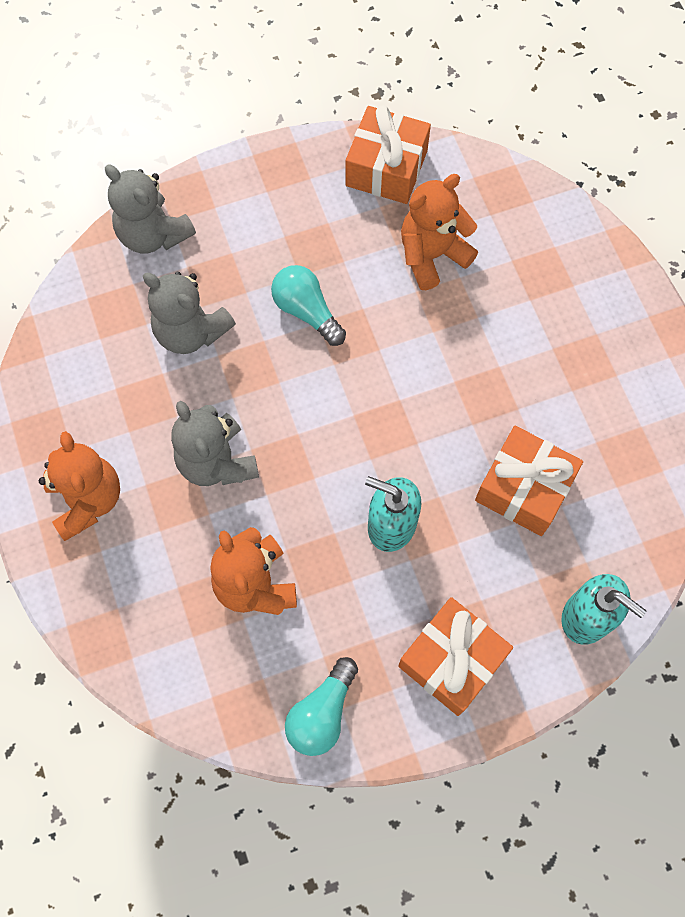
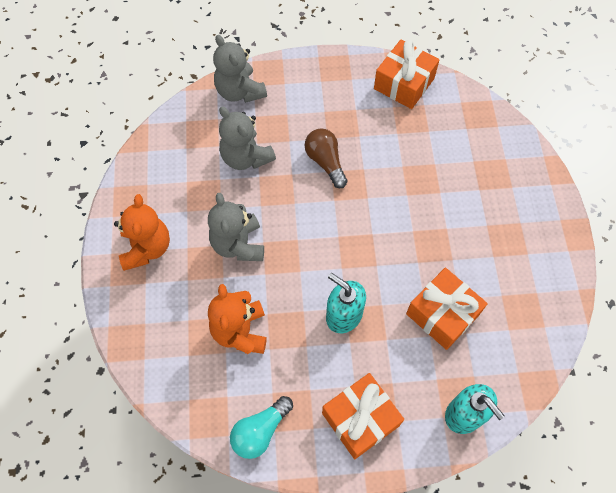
camera: 15 degrees right, 5 degrees down
(306, 311) = (325, 162): turquoise light bulb -> brown light bulb
(432, 255) = (419, 145): orange teddy bear -> none

